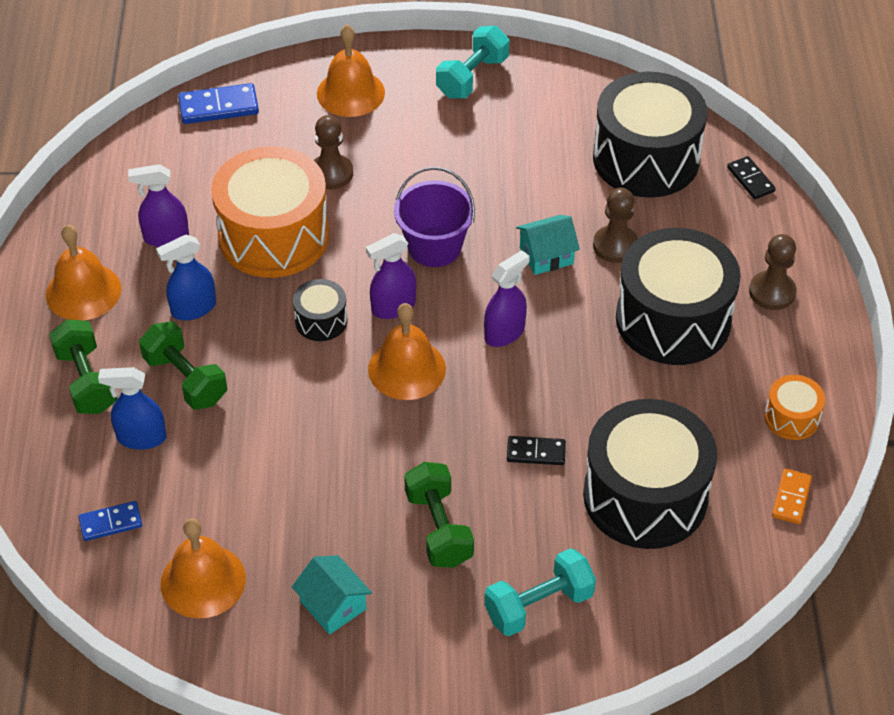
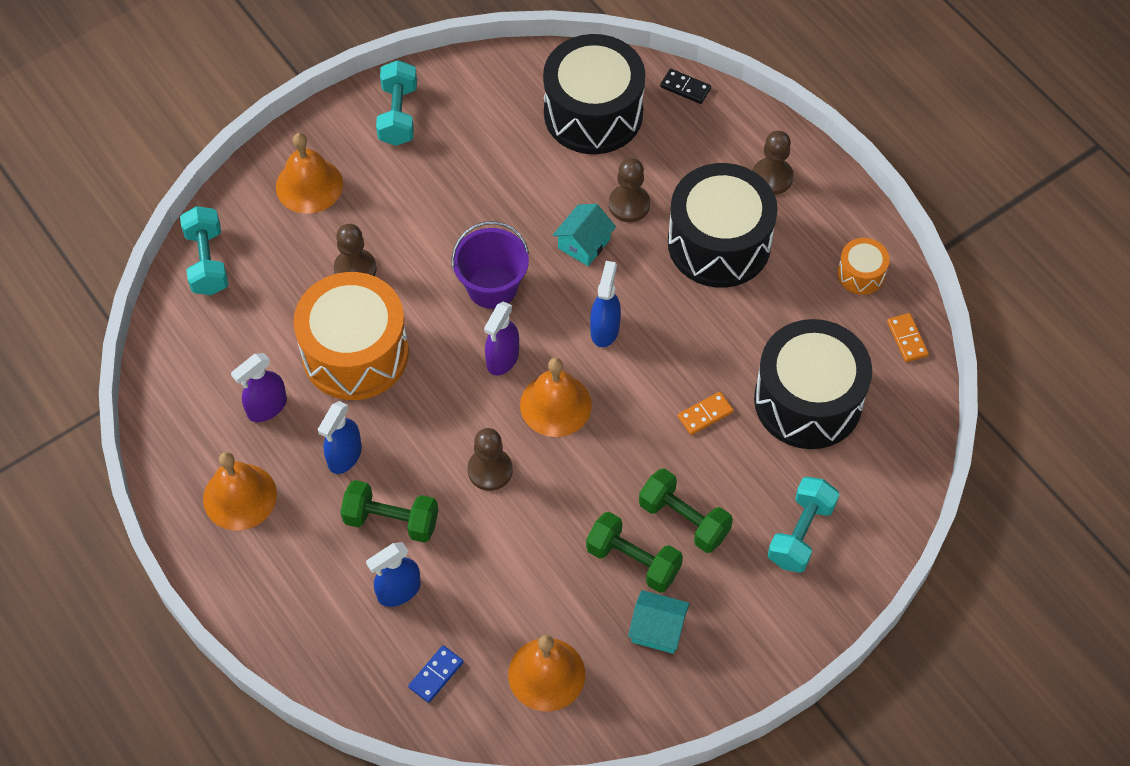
camera: 35 degrees left, 10 degrees up
(87, 381) = (312, 571): green dumbbell -> green dumbbell (633, 561)
(218, 107) = (207, 262): blue domino -> turquoise dumbbell
(303, 388) = (490, 470): none -> brown pawn
(321, 320) = (456, 404): black drum -> none
(504, 333) = (605, 329): purple spray bottle -> blue spray bottle
(536, 452) = (705, 414): black domino -> orange domino

